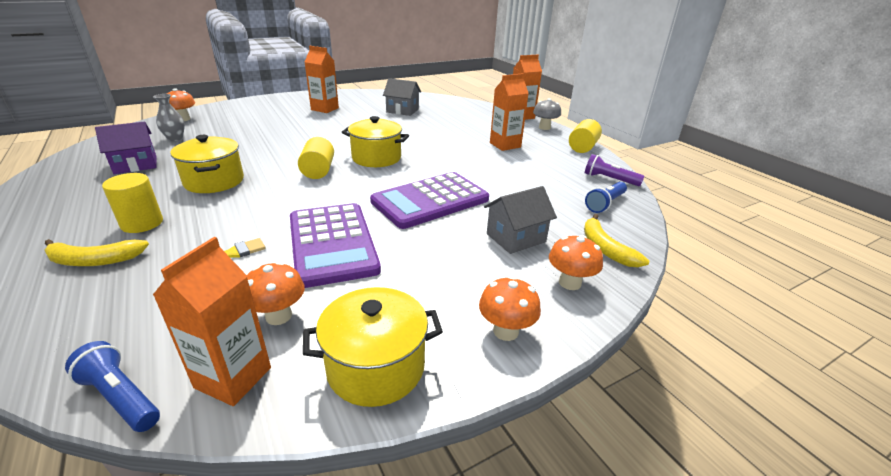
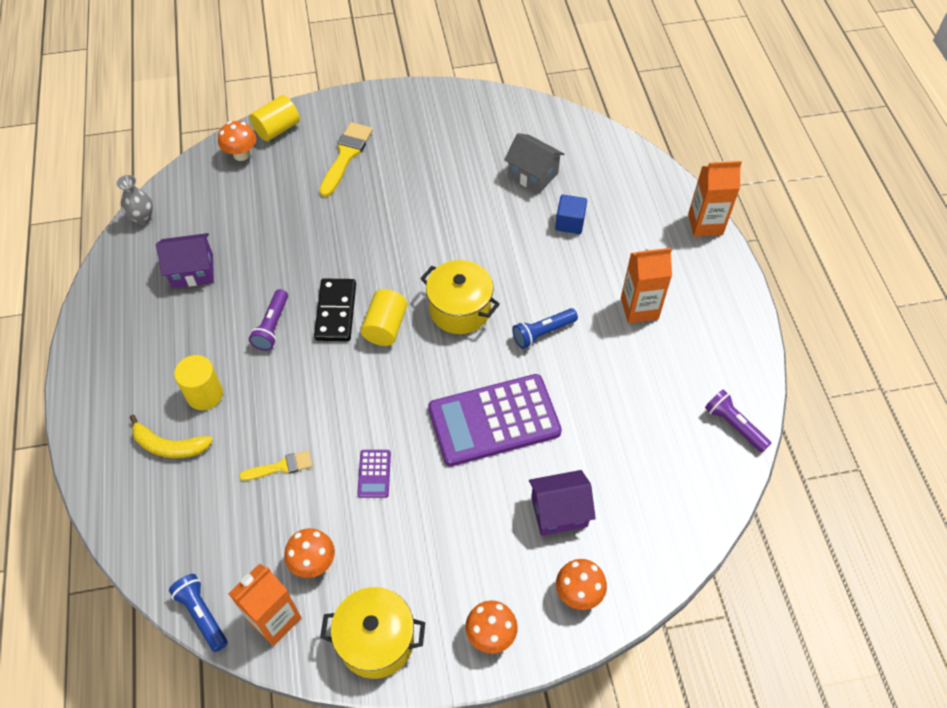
camera: 20 degrees right, 25 degrees up
(175, 138) = (232, 210): grey vase -> grey vase (142, 218)
(214, 181) = (272, 326): yellow pot -> purple flashlight
(267, 114) = (346, 156): none -> yellow brush
(273, 169) = (336, 312): none -> black domino
(325, 109) = (424, 151): orange carton -> none
(332, 244) = (374, 474): purple calculator -> purple calculator, size x0.41
(437, 122) = (569, 223): none -> blue cube
(516, 238) = (559, 511): grey house -> purple house
(544, 127) = (722, 267): grey mushroom -> none
(582, 147) = (747, 337): yellow cylinder -> yellow cylinder (277, 129)
(605, 204) = (695, 475): blue flashlight -> blue flashlight (542, 333)
(605, 248) = (645, 554): yellow banana -> none

